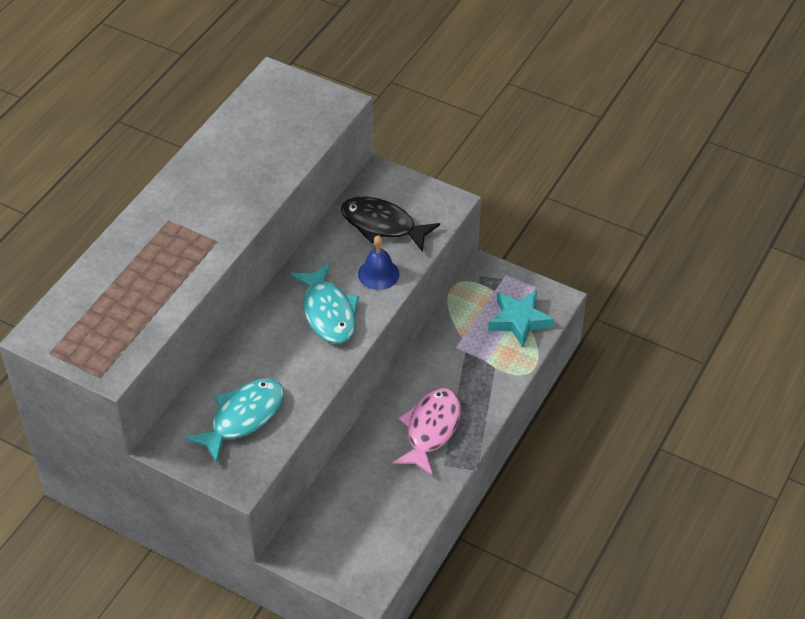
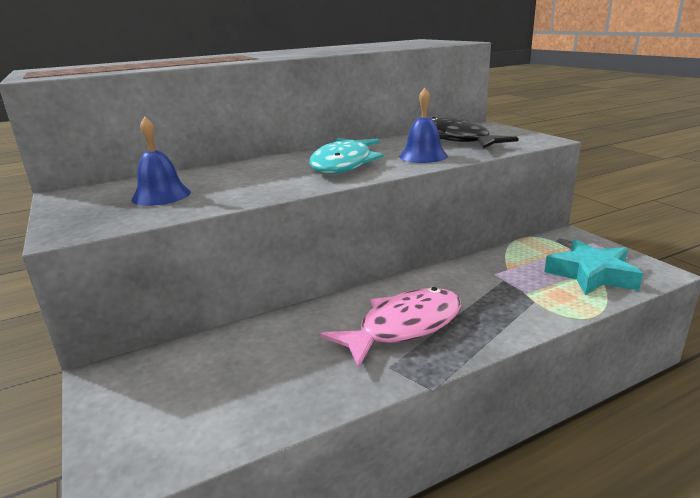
camera: 35 degrees right, 25 degrees down
(243, 417) = (161, 195): turquoise fish -> blue bell

